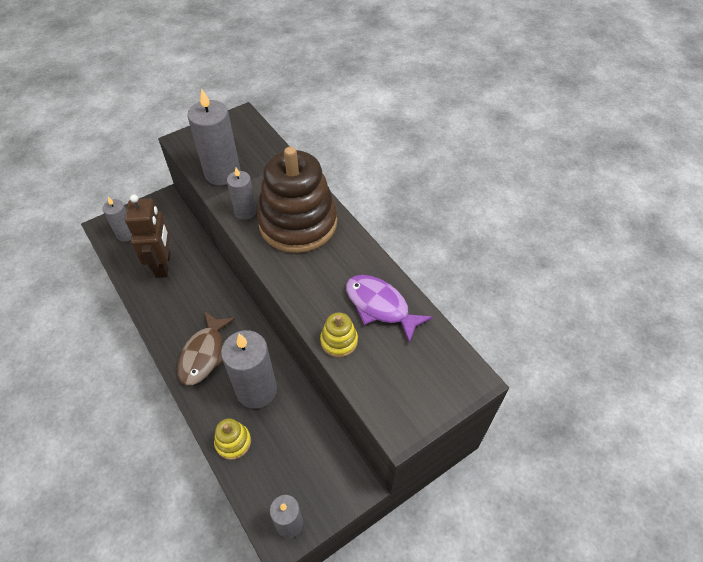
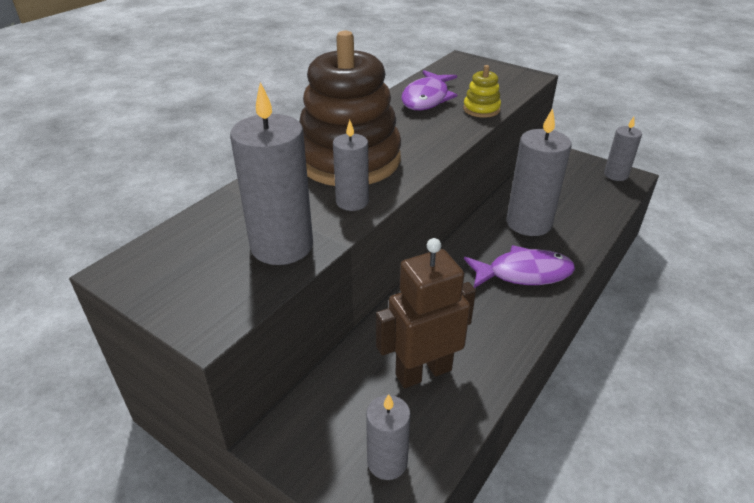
camera: 110 degrees left, 15 degrees down
(204, 354) = (523, 273): brown fish -> purple fish
(233, 442) = (590, 221): yellow stacking toy -> none

